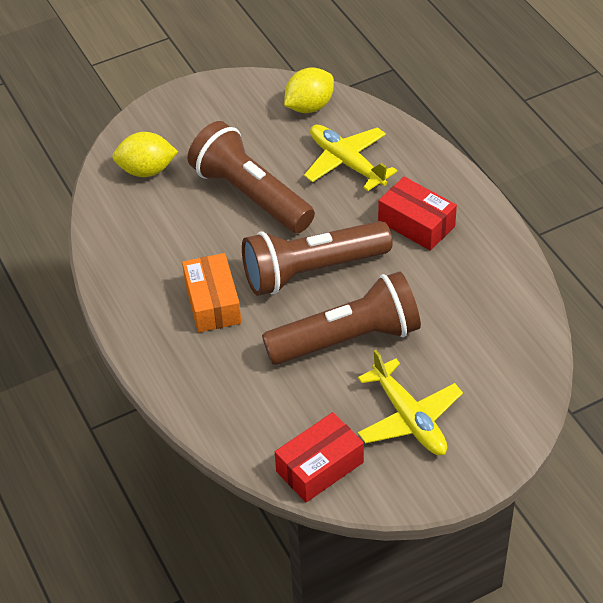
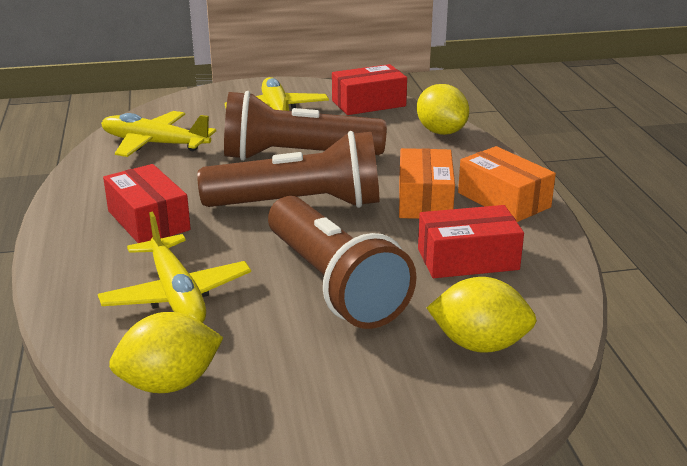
camera: 165 degrees left, 20 degrees down
(147, 319) = (504, 200): none -> orange box
(165, 241) = (467, 259): none -> red box
(224, 422) = (441, 132): none -> yellow lemon
(491, 326) = (154, 144): none -> yellow plane

